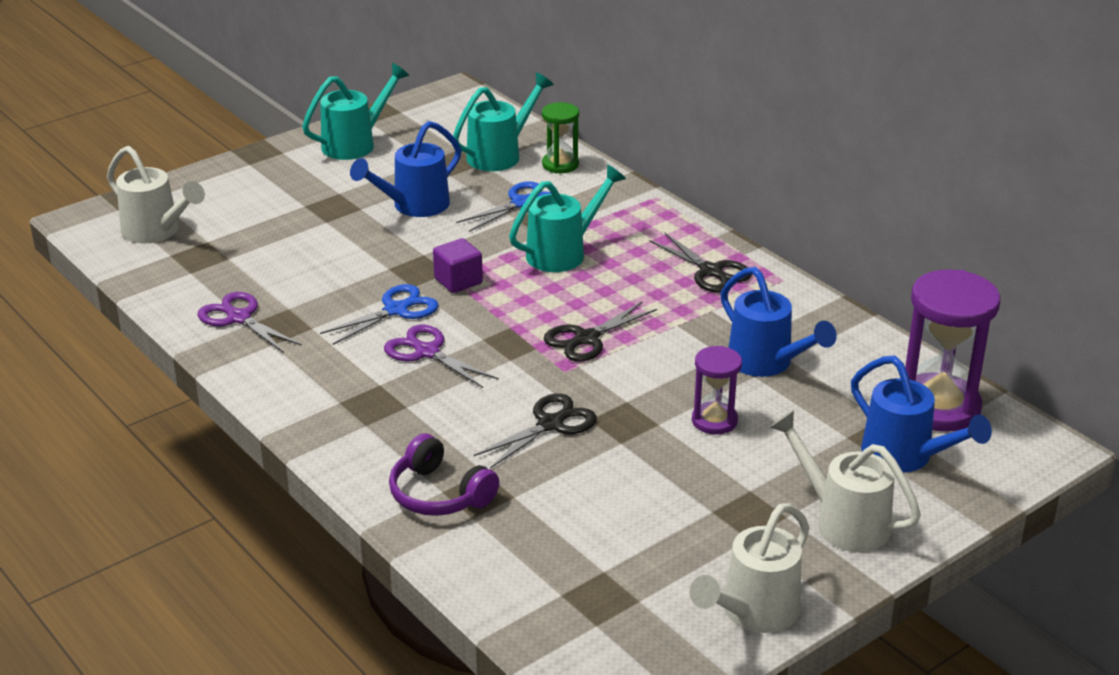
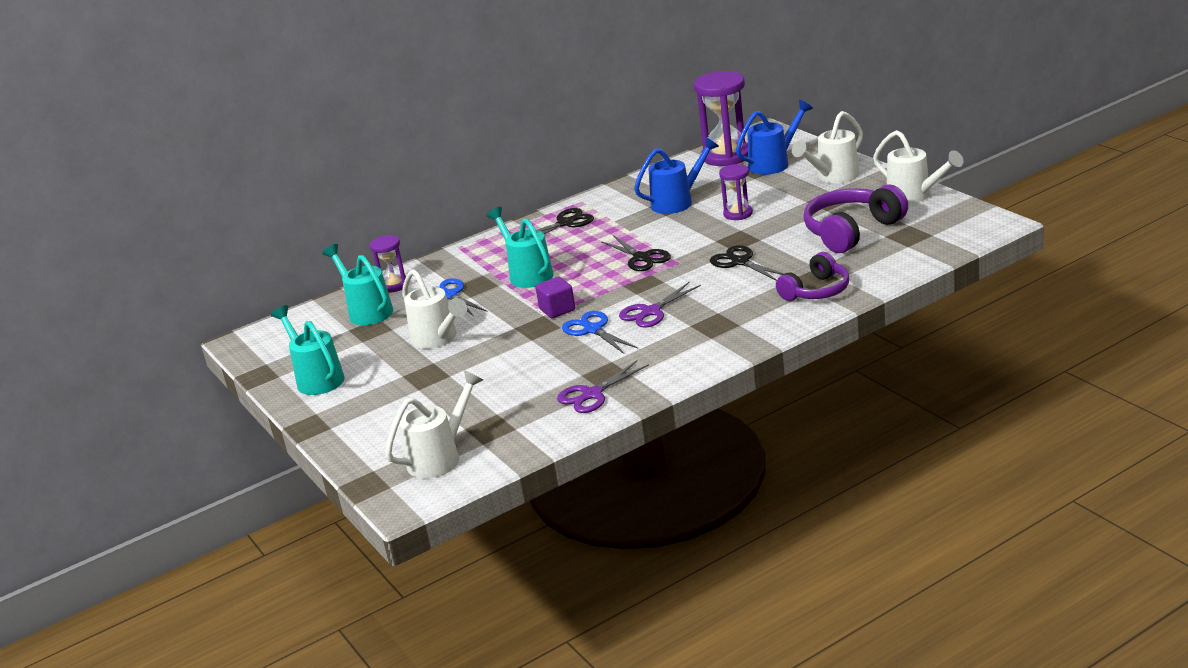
camera: 80 degrees left, 5 degrees down
(414, 206) = (437, 339): blue watering can -> white watering can
(560, 165) = (394, 285): green hourglass -> purple hourglass
(629, 535) = (851, 231): none -> purple headphones

